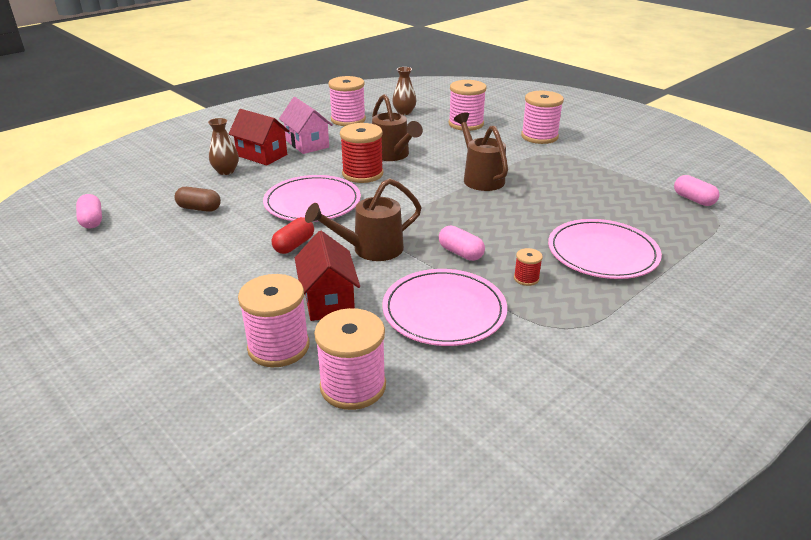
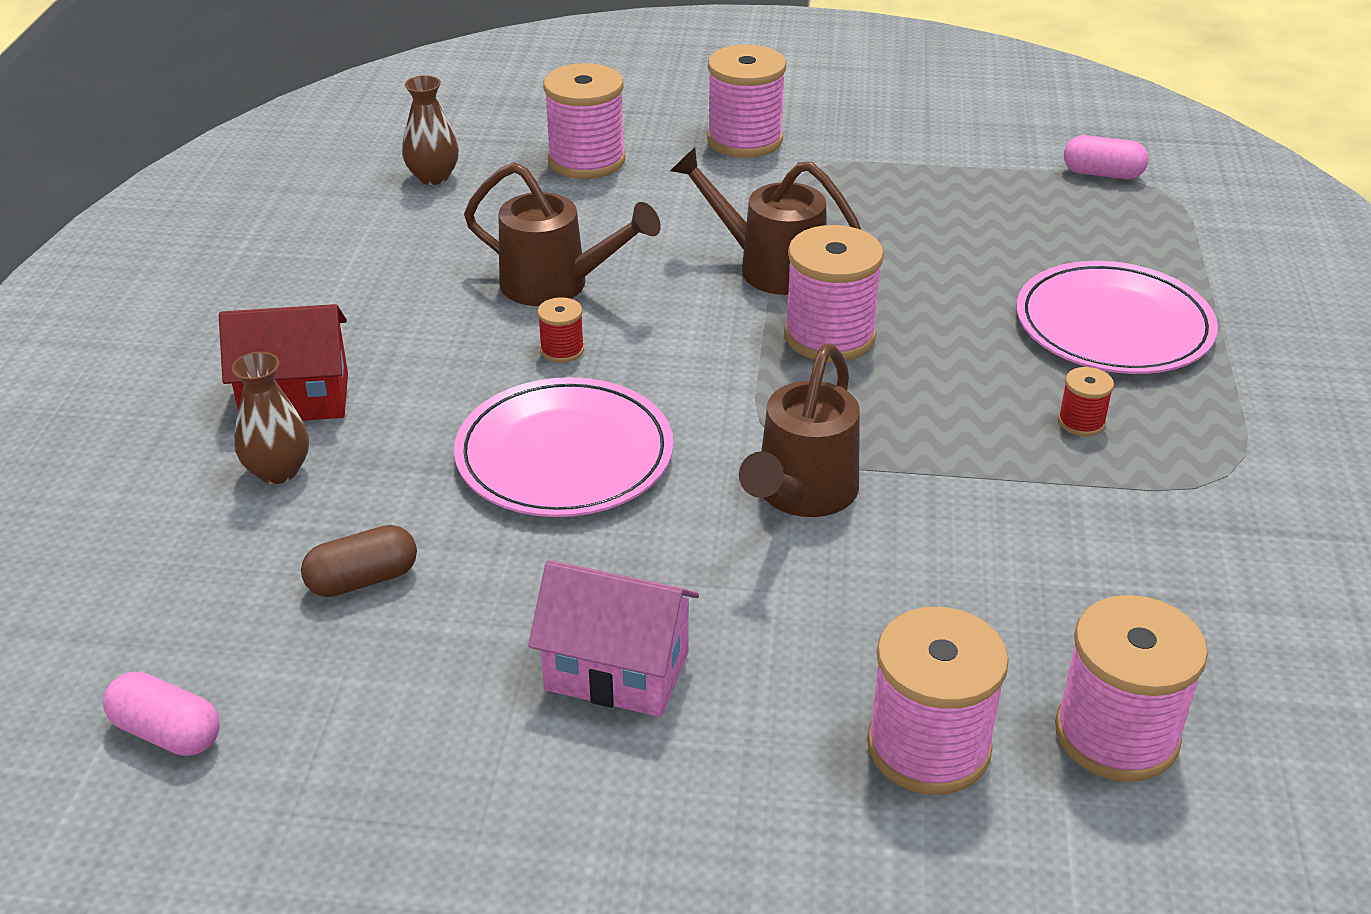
camera: 40 degrees left, 5 degrees up
(294, 245) = (667, 556): red capsule -> none
(307, 144) = (349, 330): pink house -> pink house (617, 671)
(328, 300) = (877, 622): red house -> none
(348, 120) = (346, 238): pink spool -> pink spool (829, 336)
(362, 174) = (562, 350): red spool -> red spool, size x0.48
(444, 311) = (1055, 539): pink plate -> none
(460, 253) = (939, 427): pink capsule -> none

